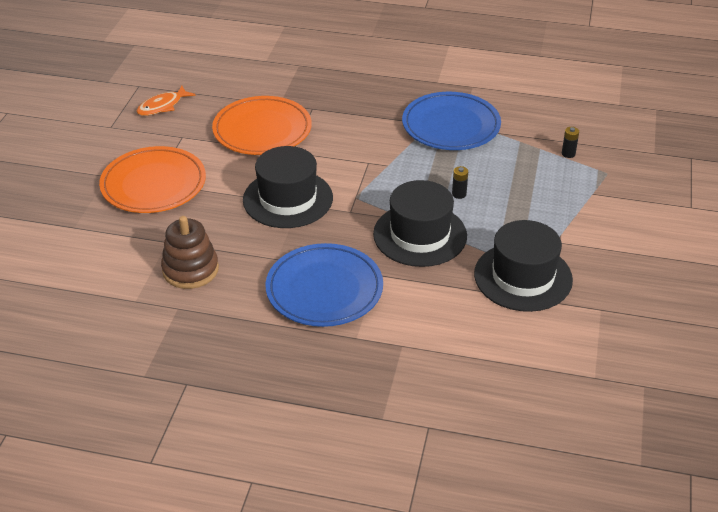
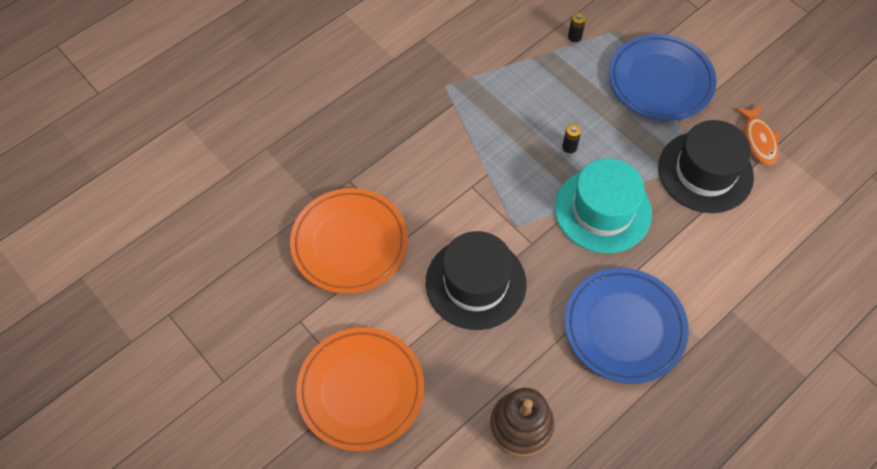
camera: 55 degrees left, 20 degrees up
(162, 106) = (228, 311): orange fish -> orange fish (759, 140)
(420, 235) = (602, 210): black hat -> turquoise hat
(451, 126) = (469, 91): blue plate -> blue plate (660, 81)

